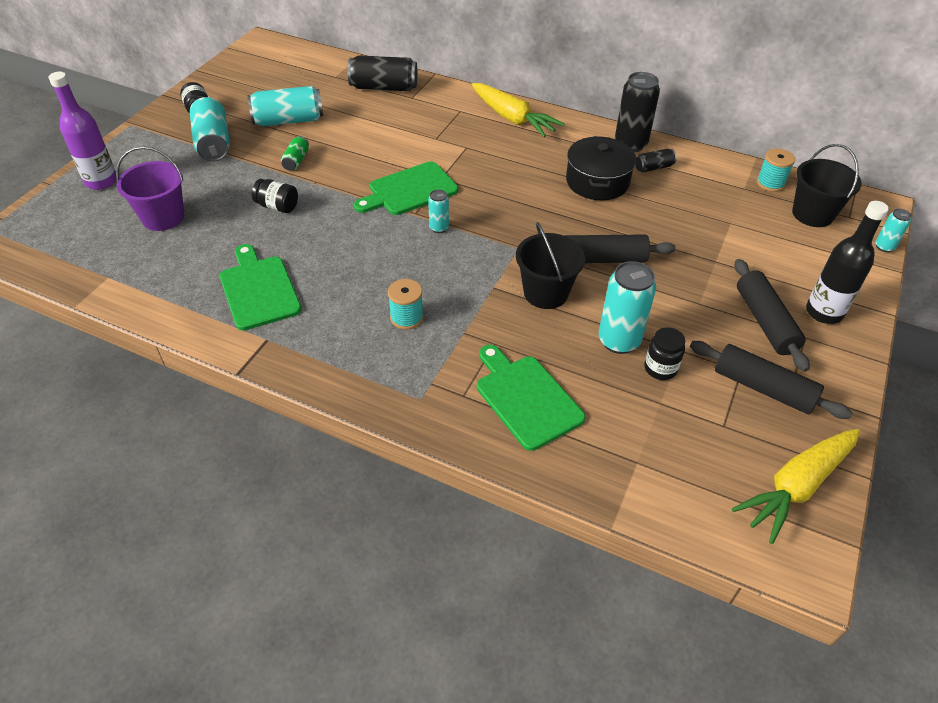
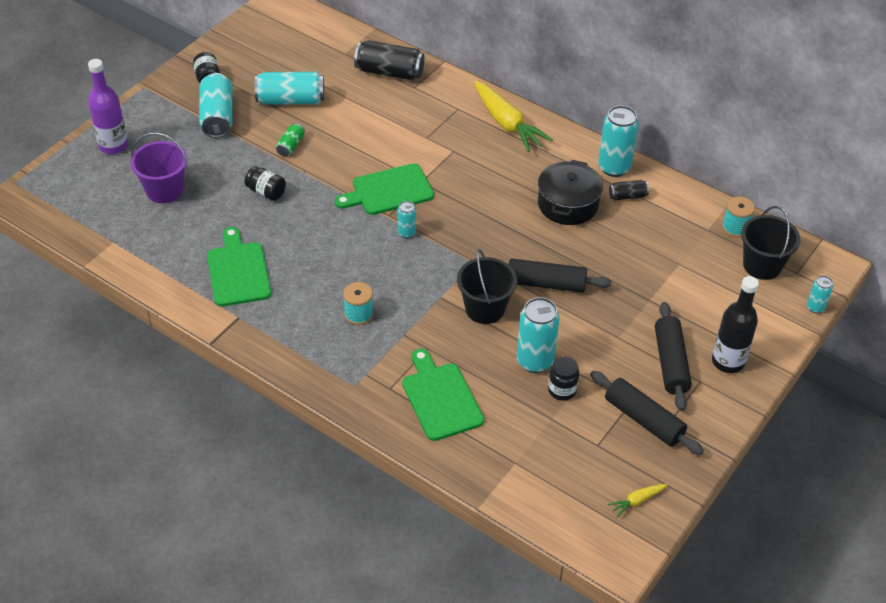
camera: 10 degrees right, 0 degrees up
(630, 144) = (614, 167): black can -> turquoise can
(796, 486) = (637, 501): yellow carrot -> yellow carrot, size x0.45

